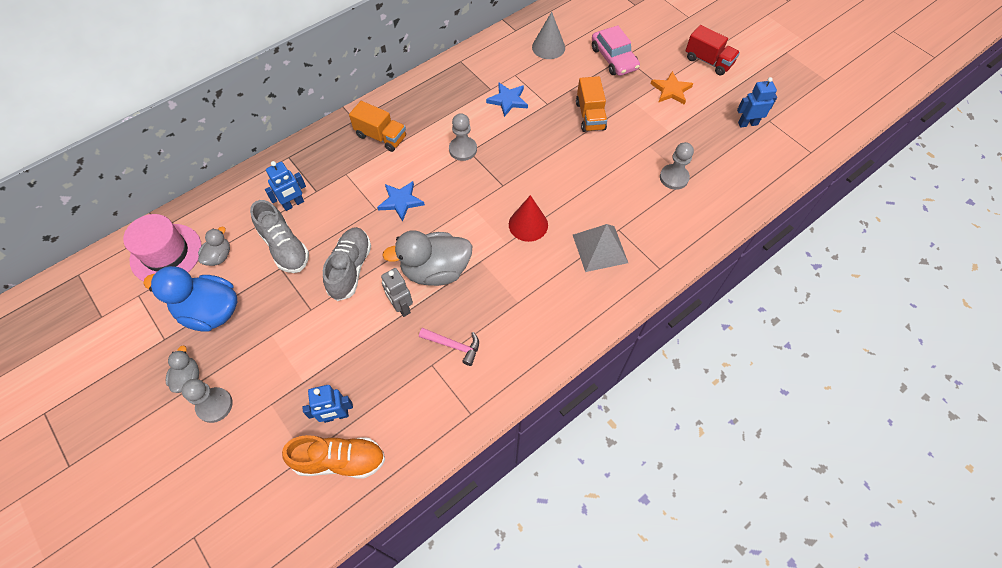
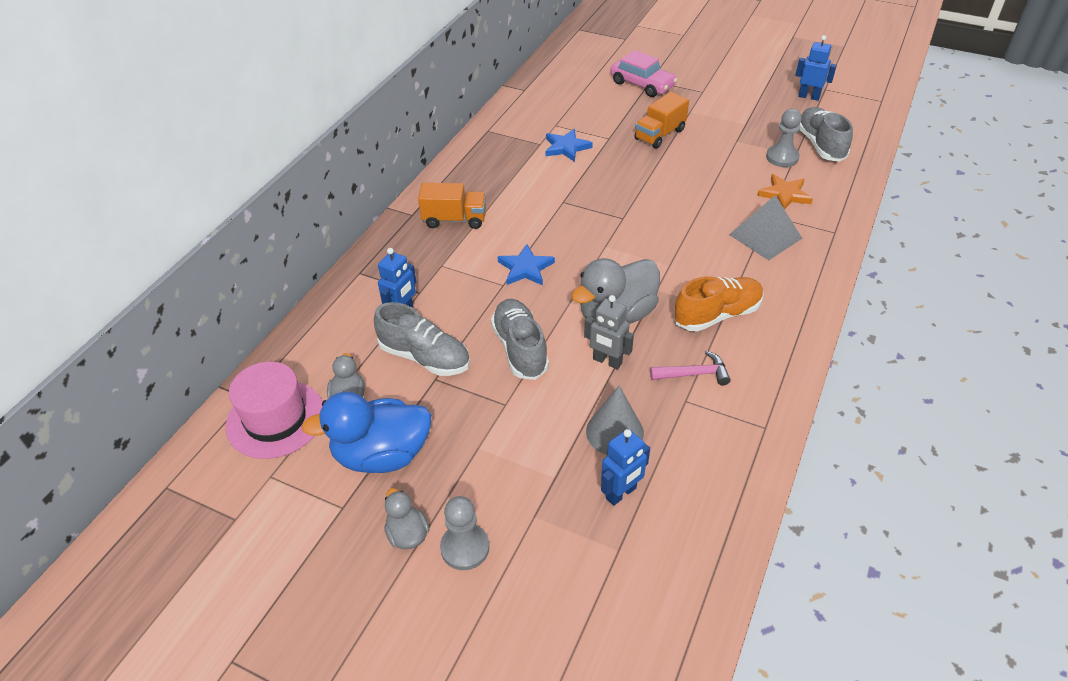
camera: 25 degrees left, 15 degrees down
(340, 460) = (662, 535): orange shoe -> orange shoe (717, 315)
(463, 149) = (554, 202): grey pawn -> none
(528, 224) = (677, 241): red cone -> none
(548, 47) = (570, 93): grey cone -> grey cone (614, 432)
(590, 116) = (660, 135): orange truck -> orange truck turned 75 degrees clockwise
(671, 90) = (718, 93): orange star -> orange star (785, 195)
(708, 61) = (731, 62): red truck -> none
(717, 178) = (820, 145): none -> grey shoe
(747, 123) = (809, 96): blue robot -> blue robot turned 60 degrees clockwise

